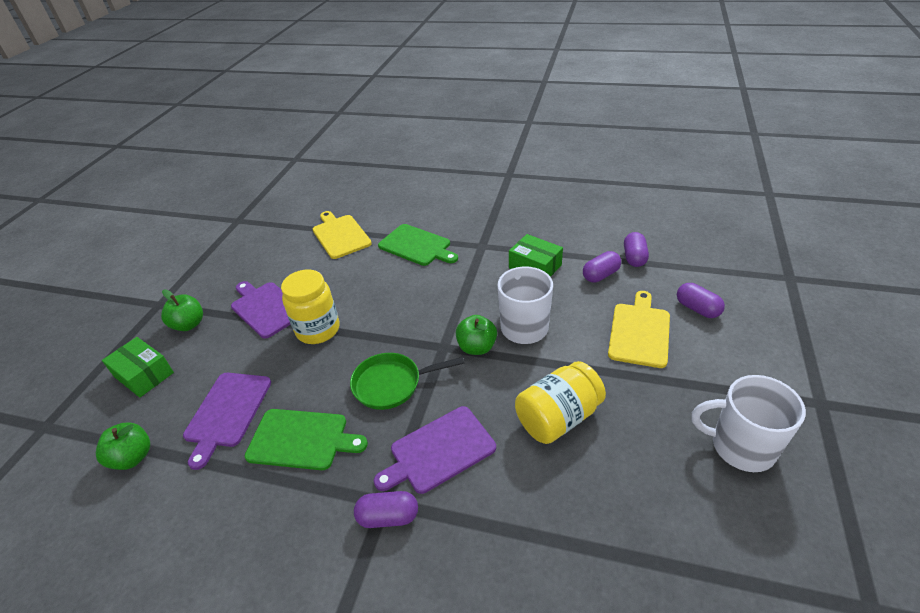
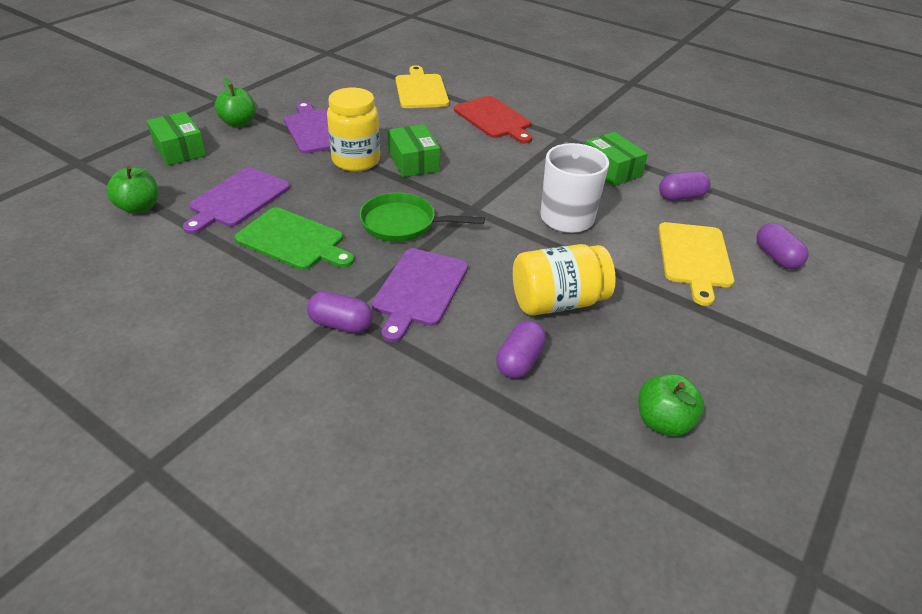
camera: 15 degrees right, 0 degrees up
(369, 314) = (413, 162): none -> green box
(416, 246) = (494, 119): green cutting board -> red cutting board
(439, 451) = (419, 290): purple cutting board -> purple cutting board turned 60 degrees counterclockwise
(477, 347) = (507, 219): green apple -> green apple (663, 422)
(634, 257) = (730, 192): purple capsule -> purple capsule (519, 361)
(639, 332) = (694, 258): yellow cutting board -> yellow cutting board turned 150 degrees clockwise
(740, 447) = (747, 389): white mug -> none

